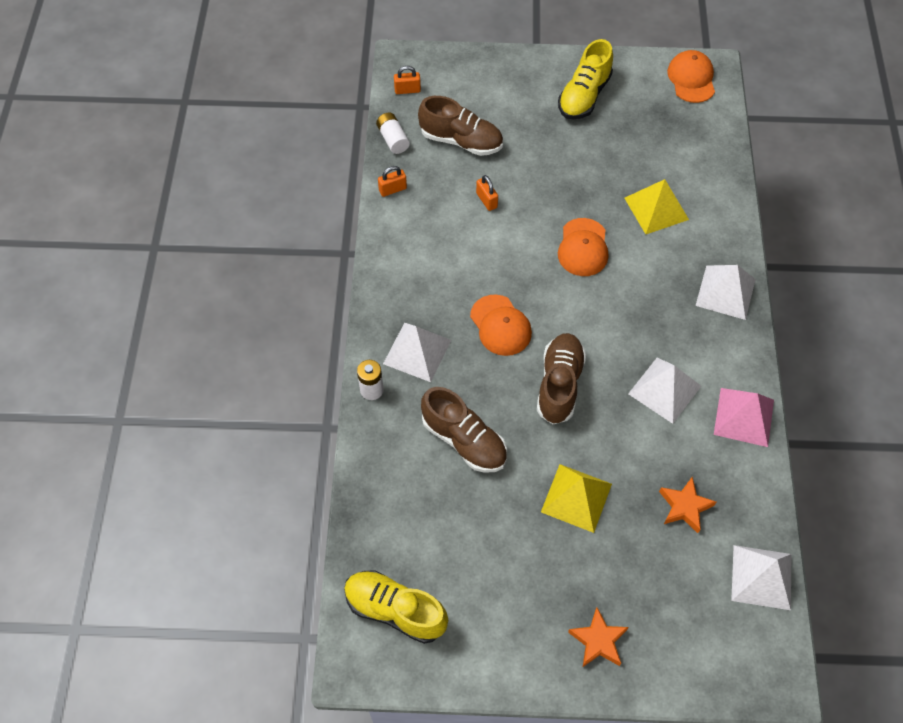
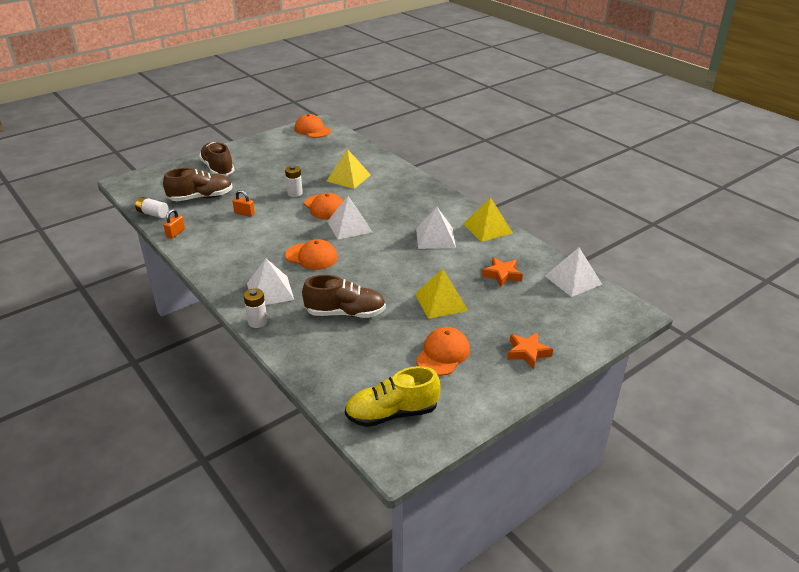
camera: 40 degrees left, 25 degrees down
(407, 90) = (141, 192): orange padlock -> none
(510, 573) = (443, 354): none -> orange cap
(559, 384) = (375, 263): brown shoe -> brown shoe (218, 169)
(569, 199) = (295, 193): none -> white battery
(584, 96) = (259, 155): yellow shoe -> none
(725, 292) = (421, 190): white pyramid -> white pyramid (349, 226)
(743, 417) = (487, 228): pink pyramid -> yellow pyramid

